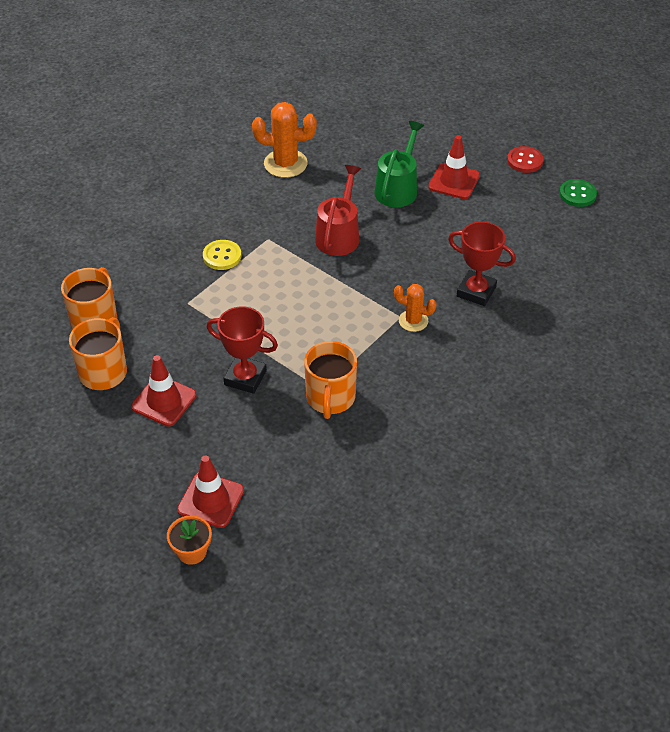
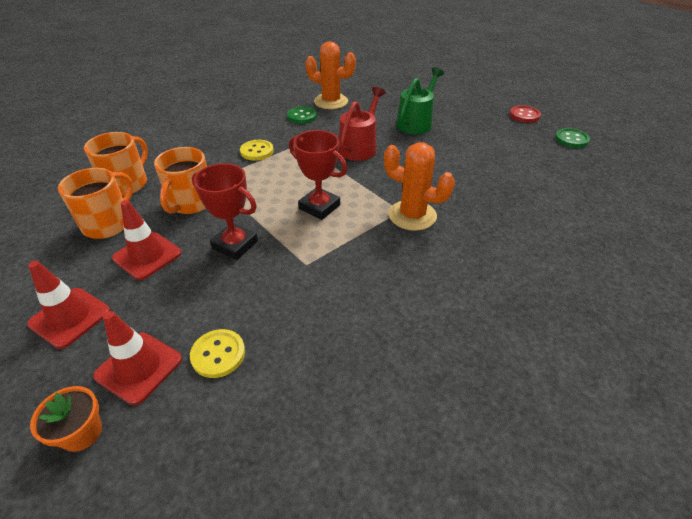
camera: 10 degrees right, 5 degrees down
(257, 193) = (302, 116): none -> green button
(272, 480) = (218, 354): none -> yellow button
(330, 398) = (312, 274): orange mug -> orange mug (191, 203)
(413, 321) = (412, 215): orange cactus -> orange cactus, size x1.66
(454, 181) = (463, 122): red traffic cone -> red traffic cone (70, 317)
(476, 291) = (476, 198): red trophy -> red trophy (319, 207)

